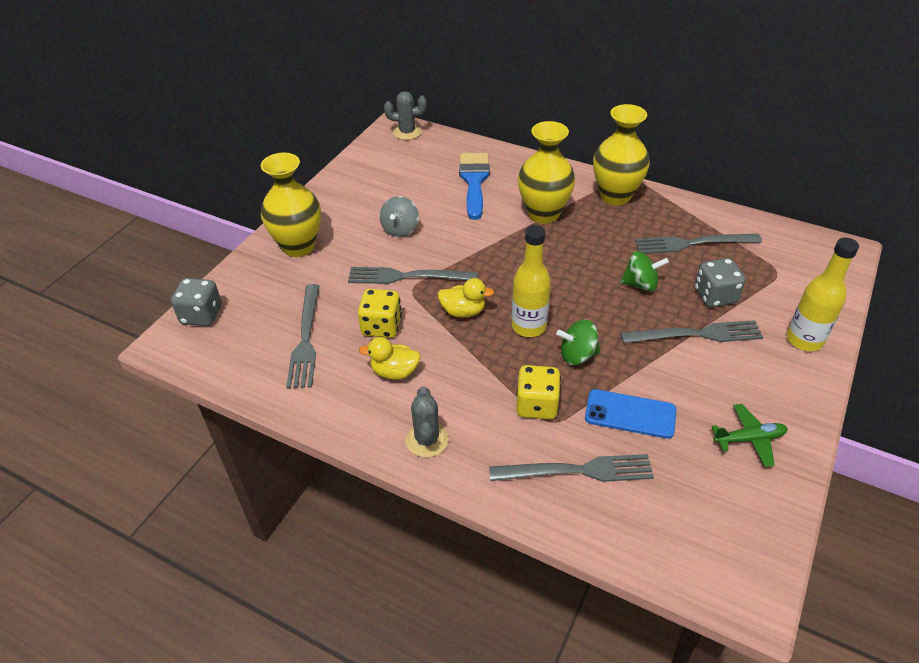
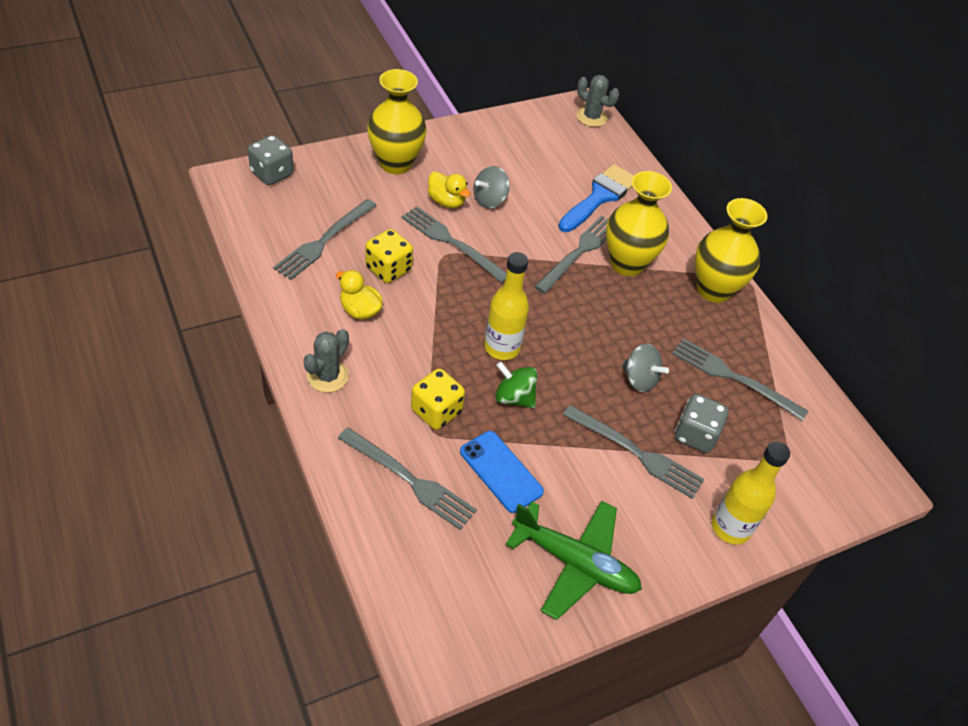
camera: 30 degrees right, 5 degrees up
(463, 311) = (463, 300): yellow duck -> yellow duck (446, 201)
(504, 226) = (579, 252): none -> grey fork
(640, 284) = (639, 379): green spinning top -> grey spinning top
(749, 439) = (575, 563): green plane -> green plane, size x1.74

